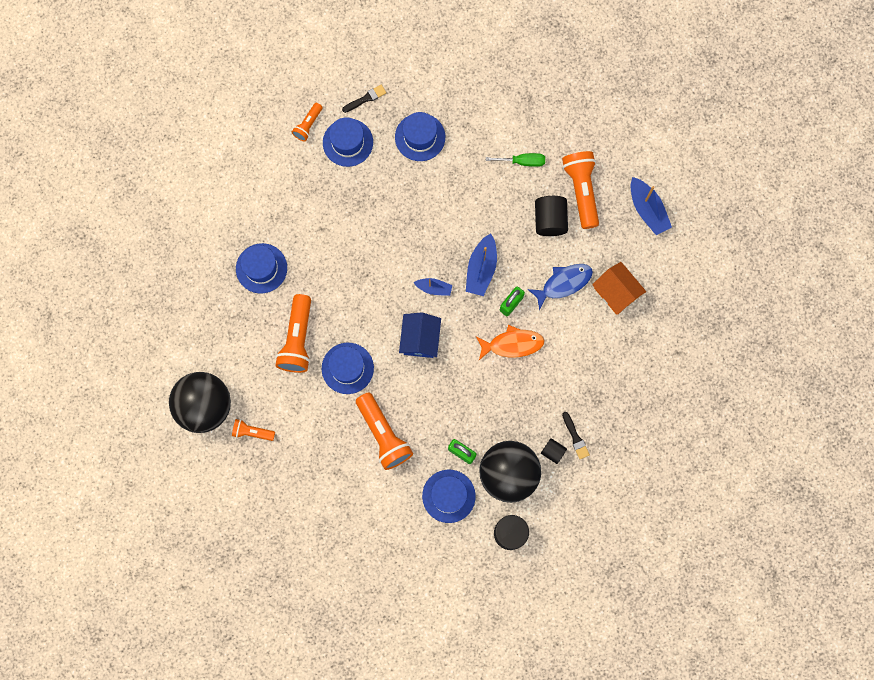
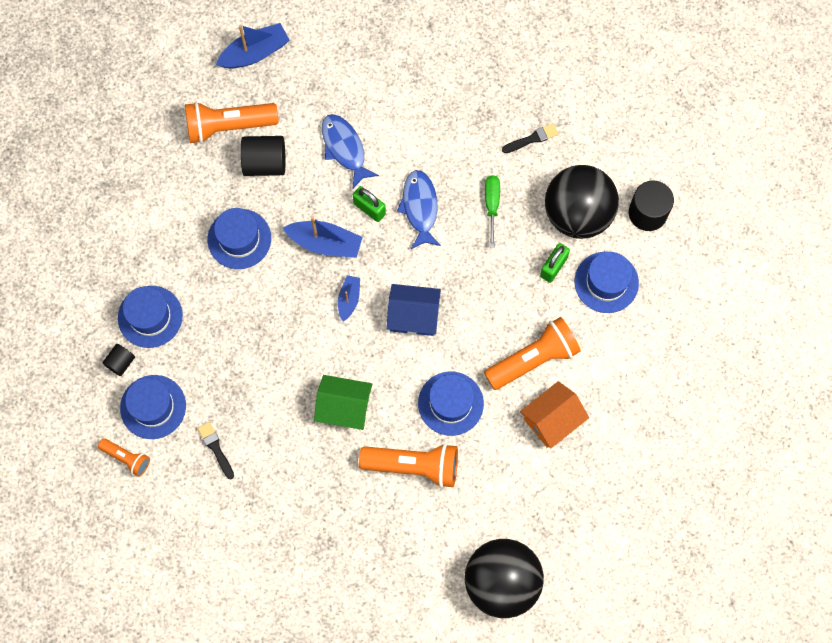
camera: 90 degrees left, 5 degrees down
(252, 432) = (534, 520): orange flashlight -> none
(261, 268) = (319, 514): blue hat -> blue hat (239, 239)
(345, 285) = (344, 407): none -> green house
(366, 98) = (94, 384): black brush -> black brush (216, 448)
(512, 344) = (420, 208): orange fish -> blue fish
(522, 161) = (188, 193): green screwdriver -> green screwdriver (492, 205)
(553, 452) = (550, 164): black cylinder -> black cylinder (120, 362)
(616, 292) = (356, 90): orange house -> orange house (552, 420)

